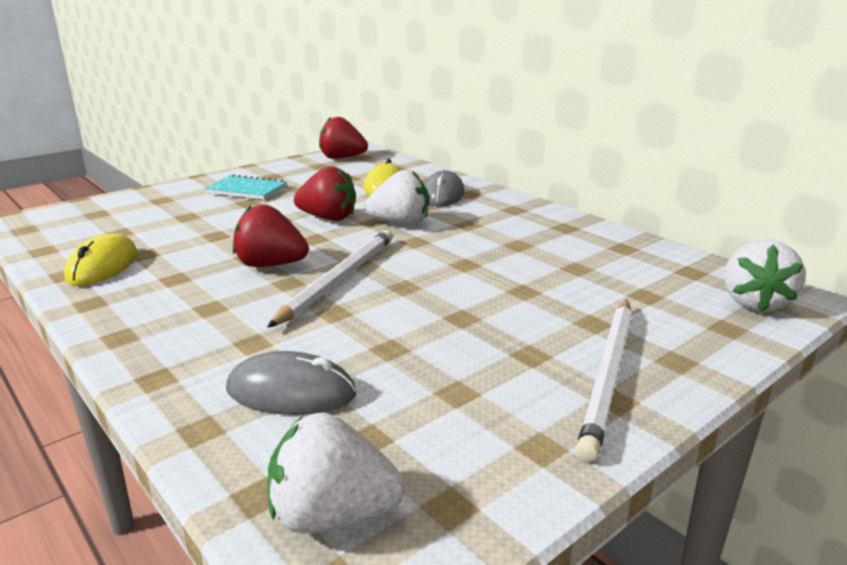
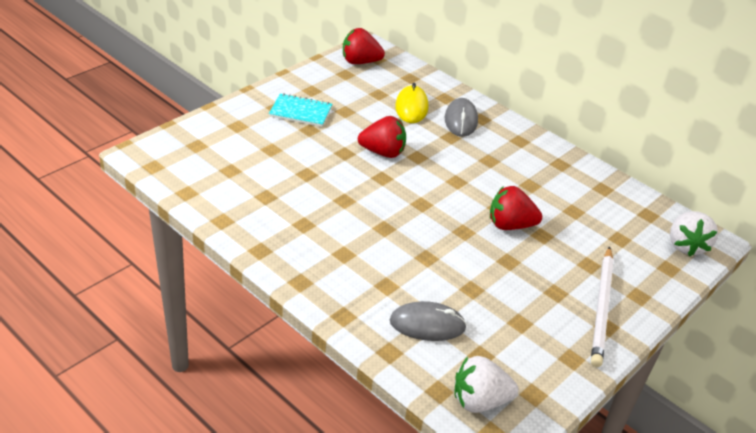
camera: 10 degrees left, 15 degrees up
(103, 266) = (244, 211): yellow mouse -> none
(270, 265) = (364, 209): red strawberry -> red strawberry (510, 225)
(339, 279) = (417, 224): white pencil -> none
(400, 223) = (439, 159): white strawberry -> none

